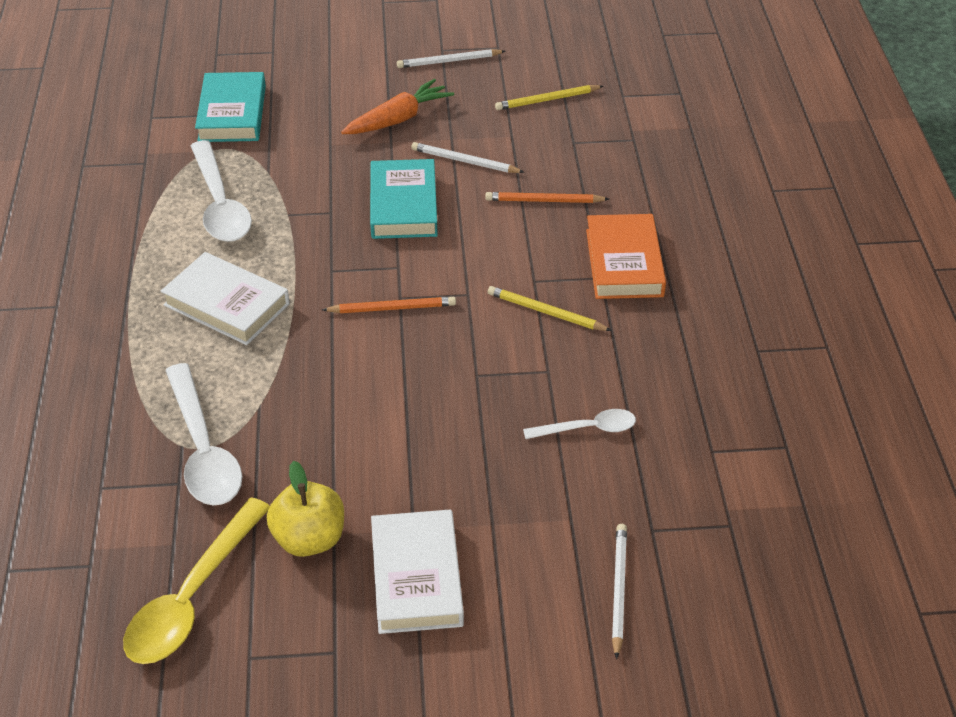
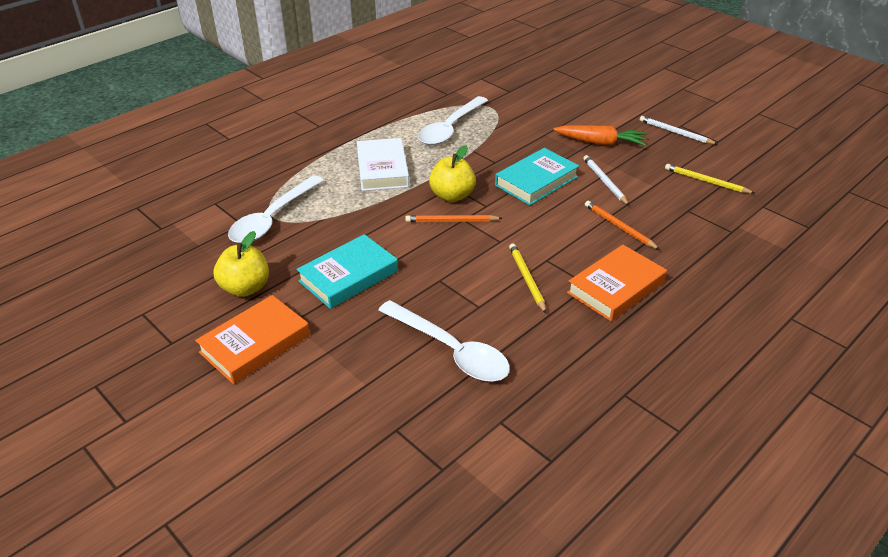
camera: 50 degrees right, 5 degrees down
(192, 597) = (168, 271): yellow spoon -> none
(232, 113) = (520, 96): turquoise book -> turquoise book (348, 276)
(349, 281) = (452, 196): none -> yellow apple
(392, 308) = (451, 221): orange pencil -> orange pencil turned 135 degrees clockwise
(417, 577) = (255, 344): white book -> orange book
(587, 429) = (450, 350): white spoon -> white spoon, size x1.78
(618, 590) = (327, 441): white pencil -> none

